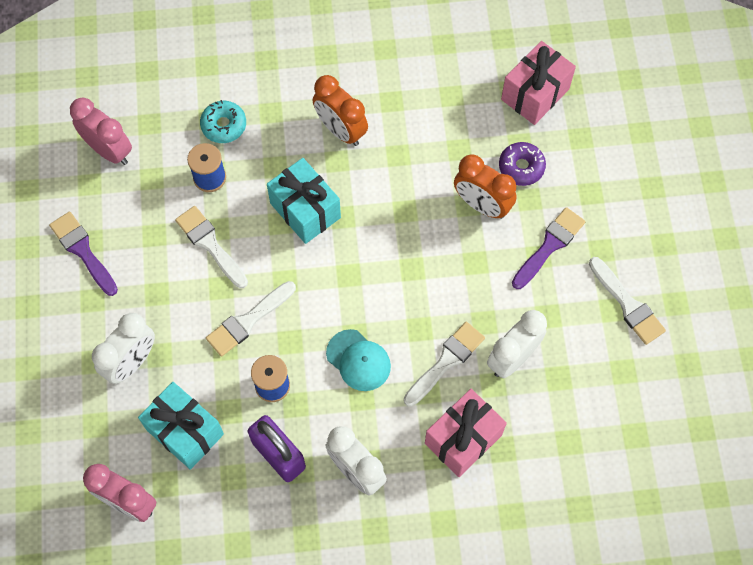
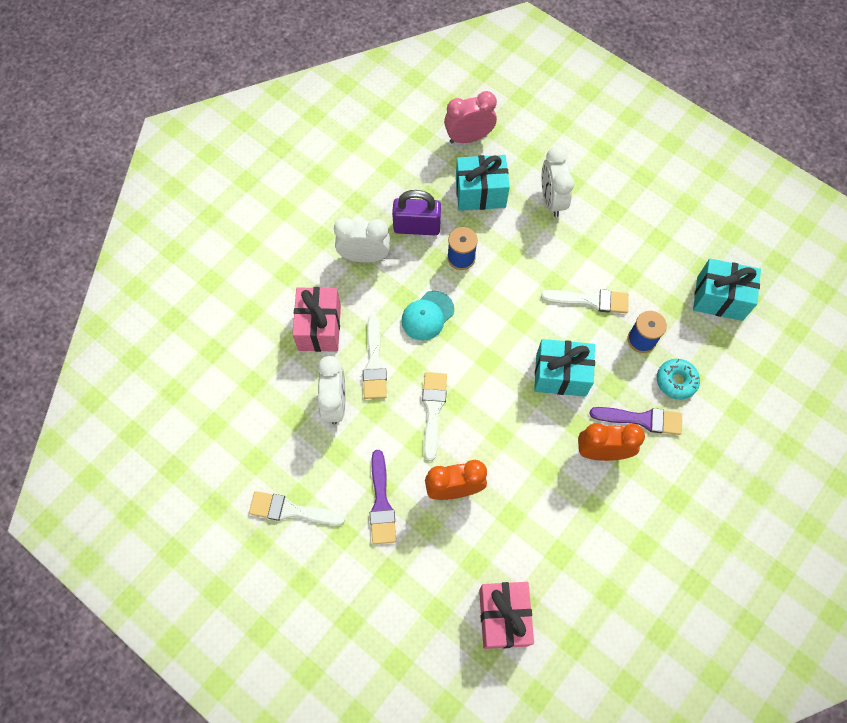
camera: 135 degrees right, 0 degrees up
(83, 251) = (655, 230): purple brush -> purple brush (641, 419)
(109, 150) = (719, 298): pink clock -> turquoise gift
(248, 321) = (516, 279): white brush -> white brush (433, 410)
(358, 360) = (427, 316): turquoise cap -> turquoise cap turned 45 degrees counterclockwise
(521, 167) = (456, 545): purple donut -> none

